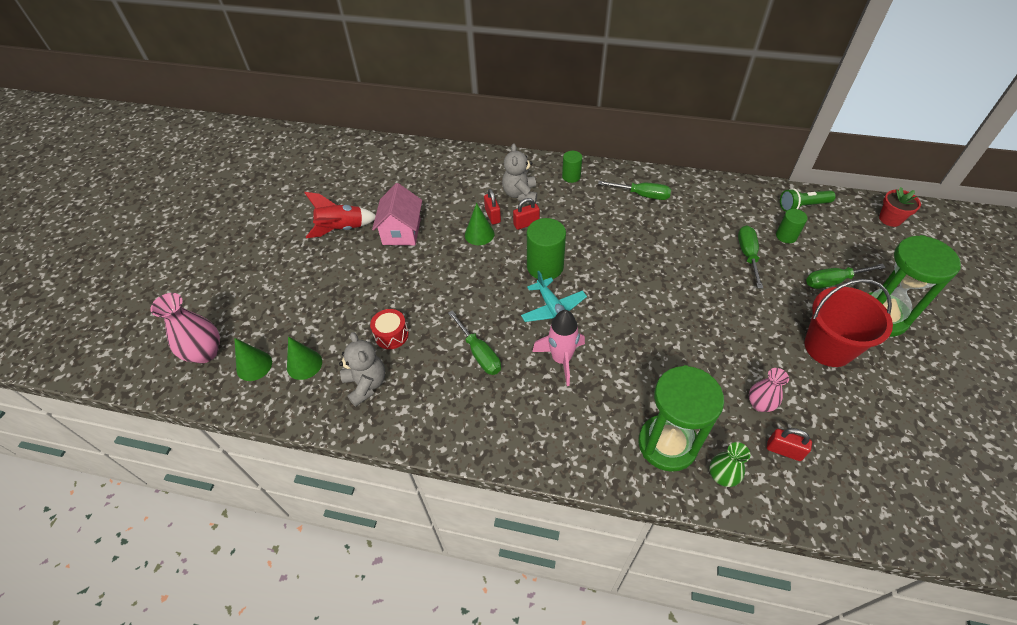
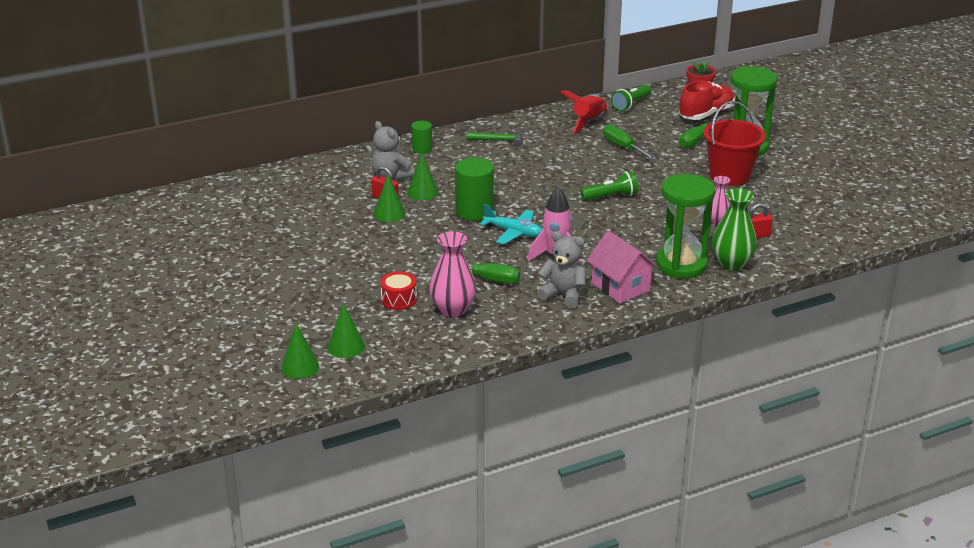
camera: 40 degrees left, 20 degrees down
(205, 353) = (238, 381): pink vase -> pink vase (453, 310)
(341, 229) = (249, 259): red rocket -> red rocket (589, 122)
(366, 384) = (418, 333): grey teddy bear -> grey teddy bear (563, 295)
(401, 231) = (313, 238): pink house -> pink house (620, 287)
(526, 224) = (422, 192): red padlock -> green cone
(642, 195) = (499, 140): green screwdriver -> green hammer
(680, 312) = (611, 196): none -> green flashlight
(722, 476) = (731, 264): green vase -> green vase, size x1.59
(786, 236) = (638, 126): green cylinder -> none
(872, 252) = (706, 114): none -> red shoe

